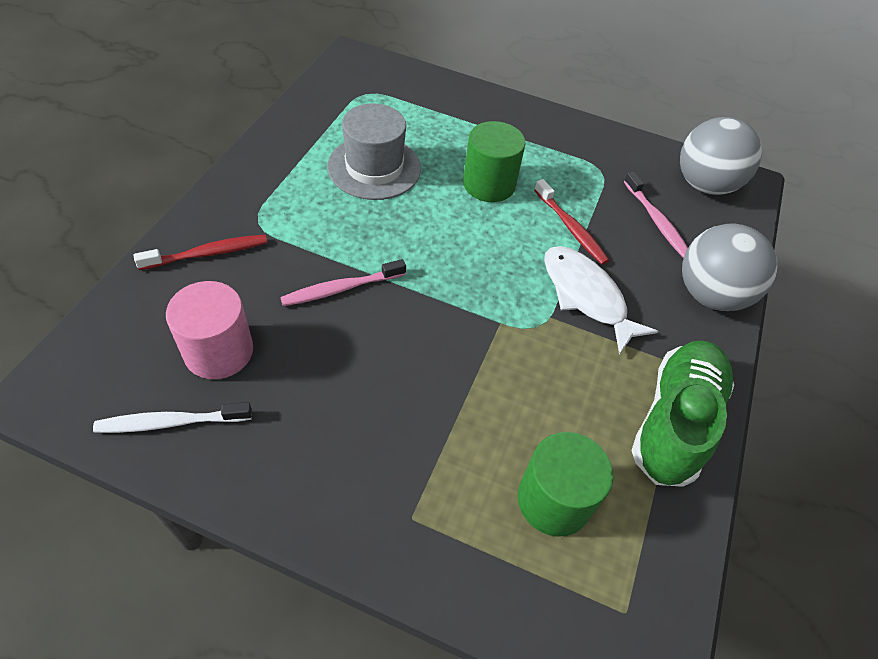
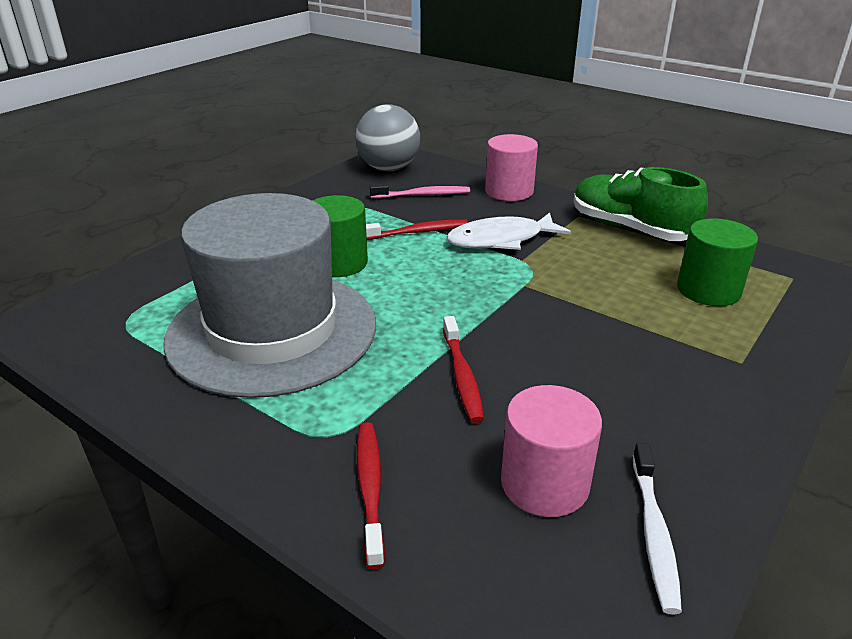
camera: 70 degrees left, 20 degrees down
(341, 289) = (462, 375): pink toothbrush -> red toothbrush
(374, 167) = (272, 331): grey hat -> grey hat, size x1.76
(710, 294) = (509, 191): grey ball -> pink cylinder

